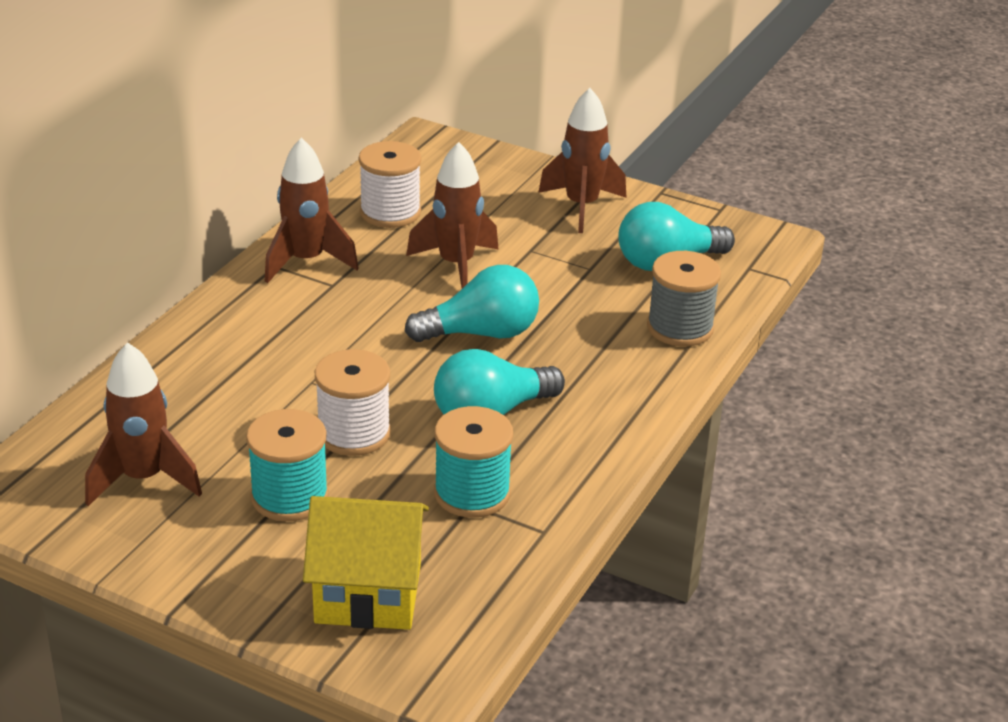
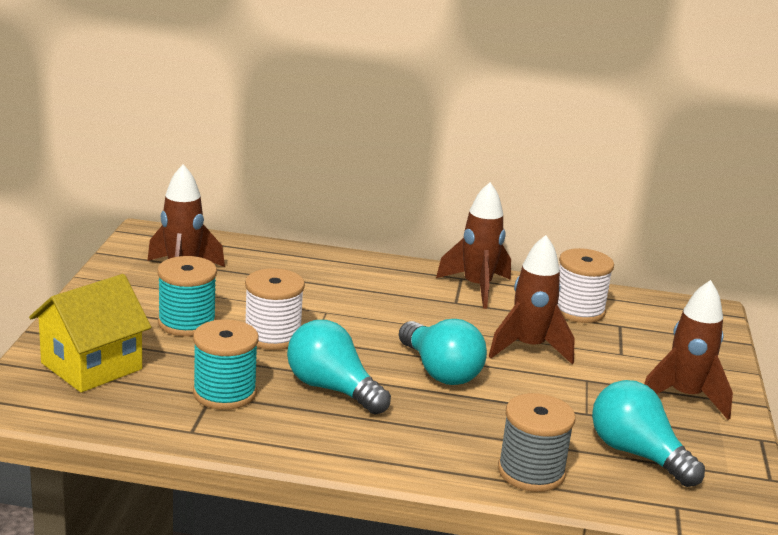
camera: 70 degrees right, 10 degrees down
(368, 593) = (91, 366): yellow house -> yellow house turned 60 degrees clockwise

